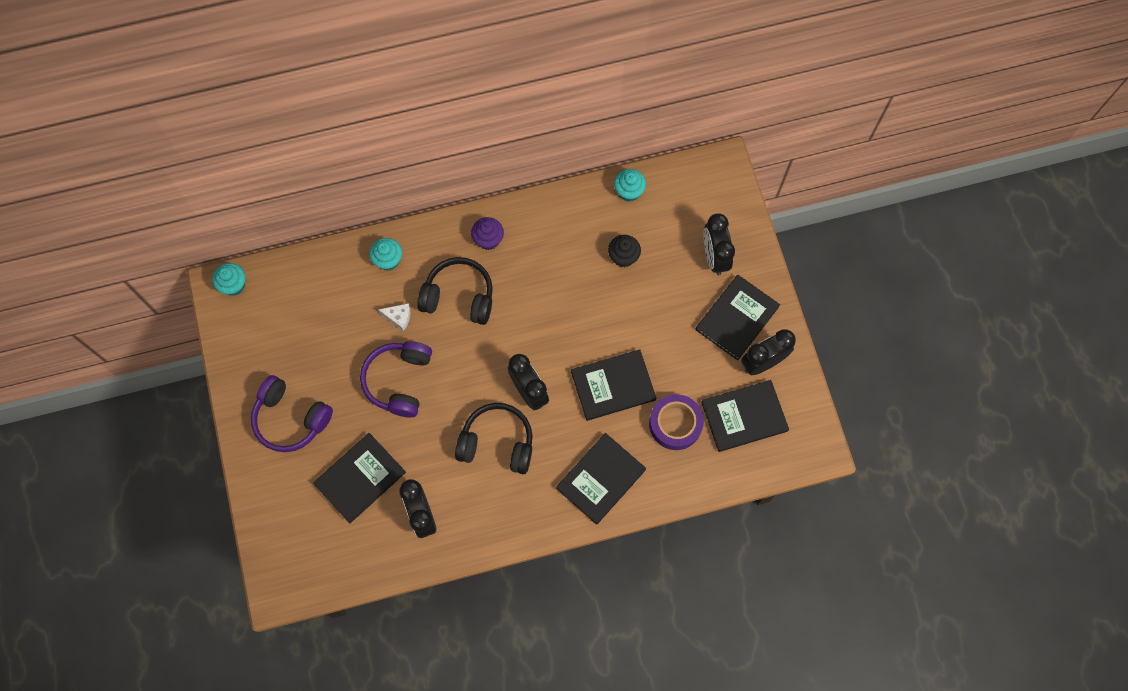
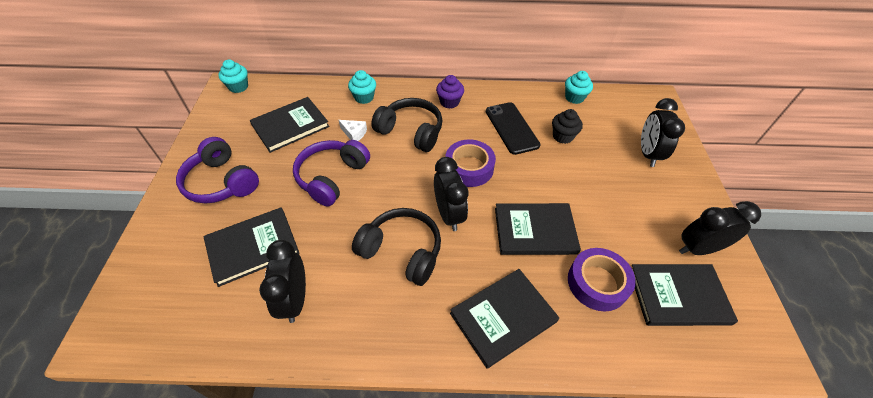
camera: 15 degrees right, 20 degrees down
(534, 329) = (469, 168): none -> purple tape
(566, 260) = (511, 128): none -> black phone
(737, 318) = (669, 204): black book -> black book (290, 126)

